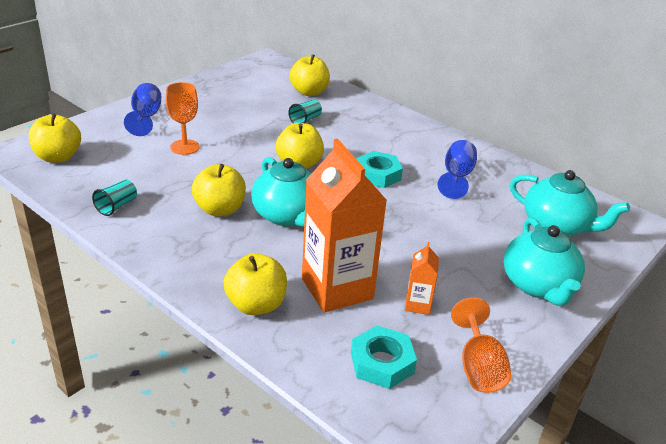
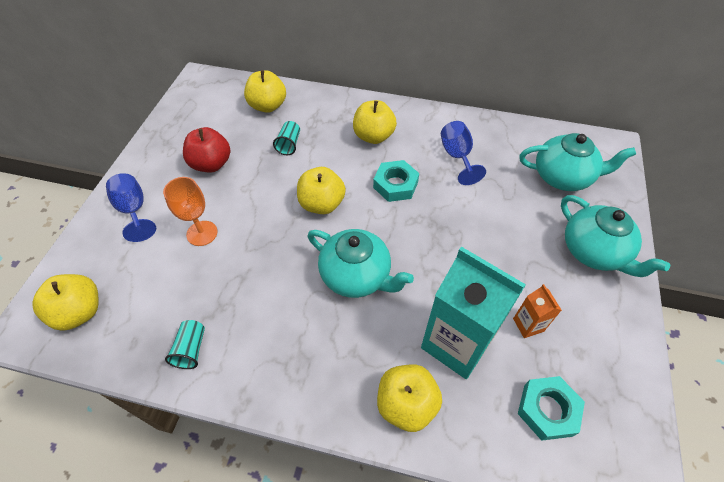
camera: 25 degrees left, 20 degrees up
(220, 209) = (292, 300): yellow apple -> yellow apple (373, 136)
(229, 111) = (211, 164): none -> red apple
(337, 288) = (456, 343): orange carton -> turquoise carton
(478, 367) = (614, 369): orange goblet -> none

